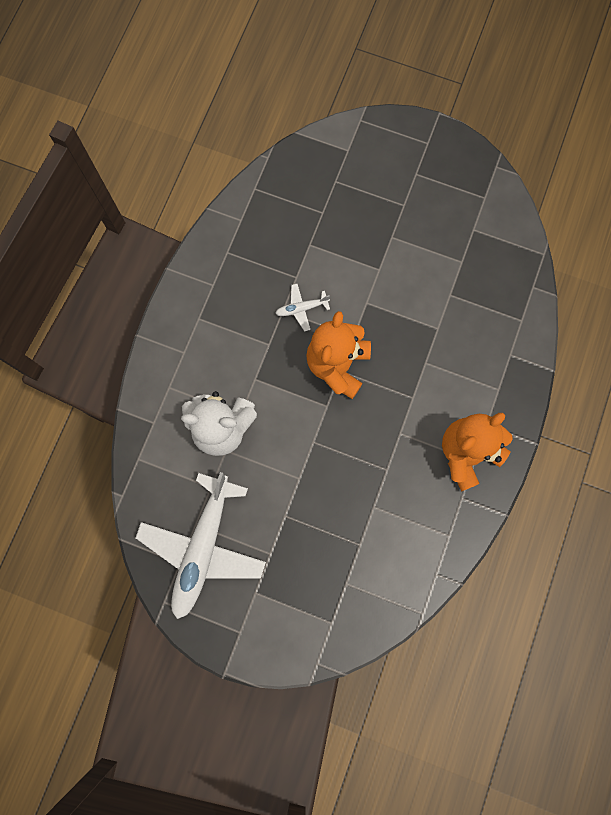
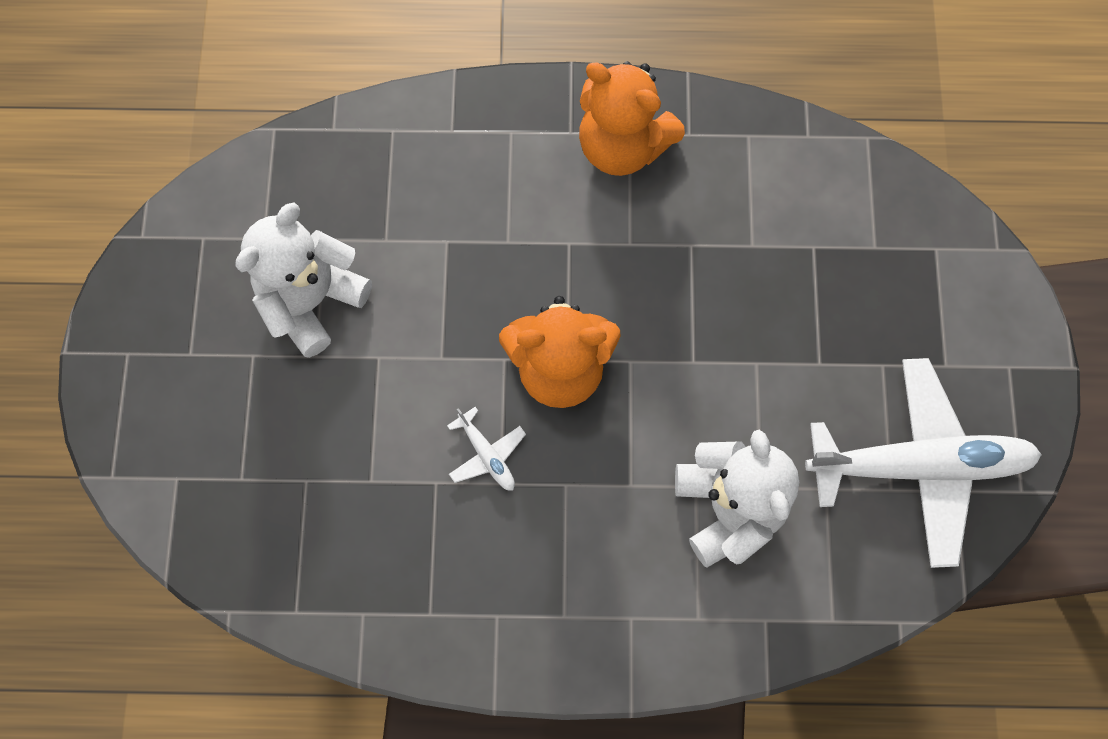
camera: 110 degrees left, 5 degrees down
(425, 244) = (312, 301): none -> white teddy bear

